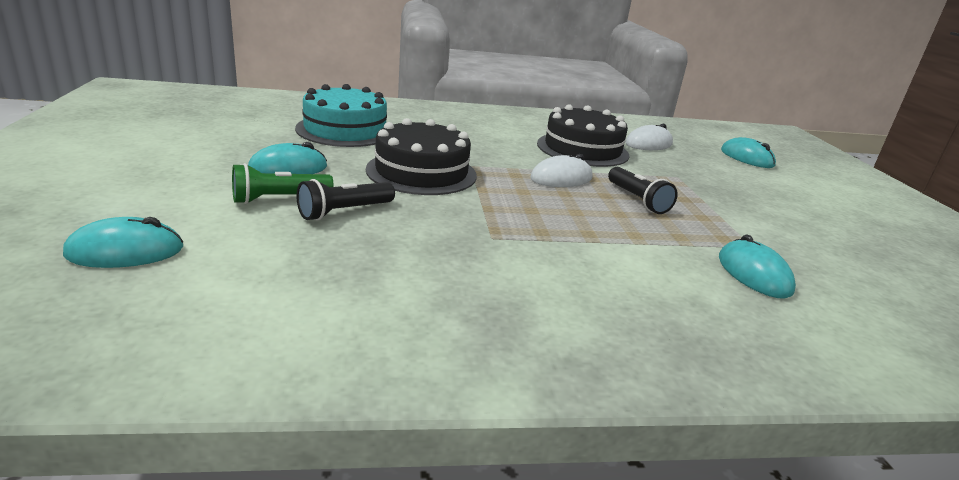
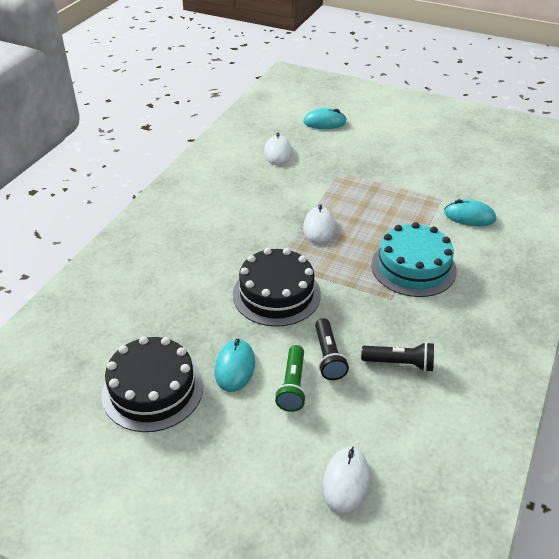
camera: 55 degrees left, 15 degrees up
(125, 251) = (346, 482): turquoise mouse -> white mouse
(345, 130) = (161, 309): turquoise cake -> turquoise cake (413, 267)
(582, 149) = (272, 191): black cake -> black cake (152, 390)
(637, 200) = (367, 210): black flashlight -> black flashlight (400, 363)

